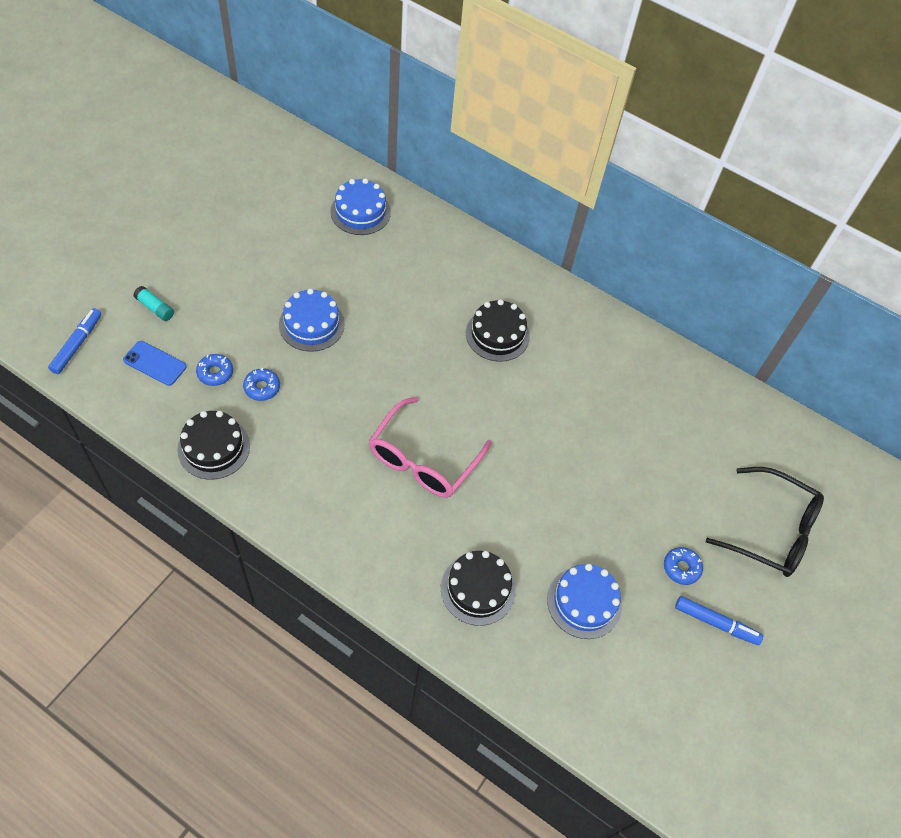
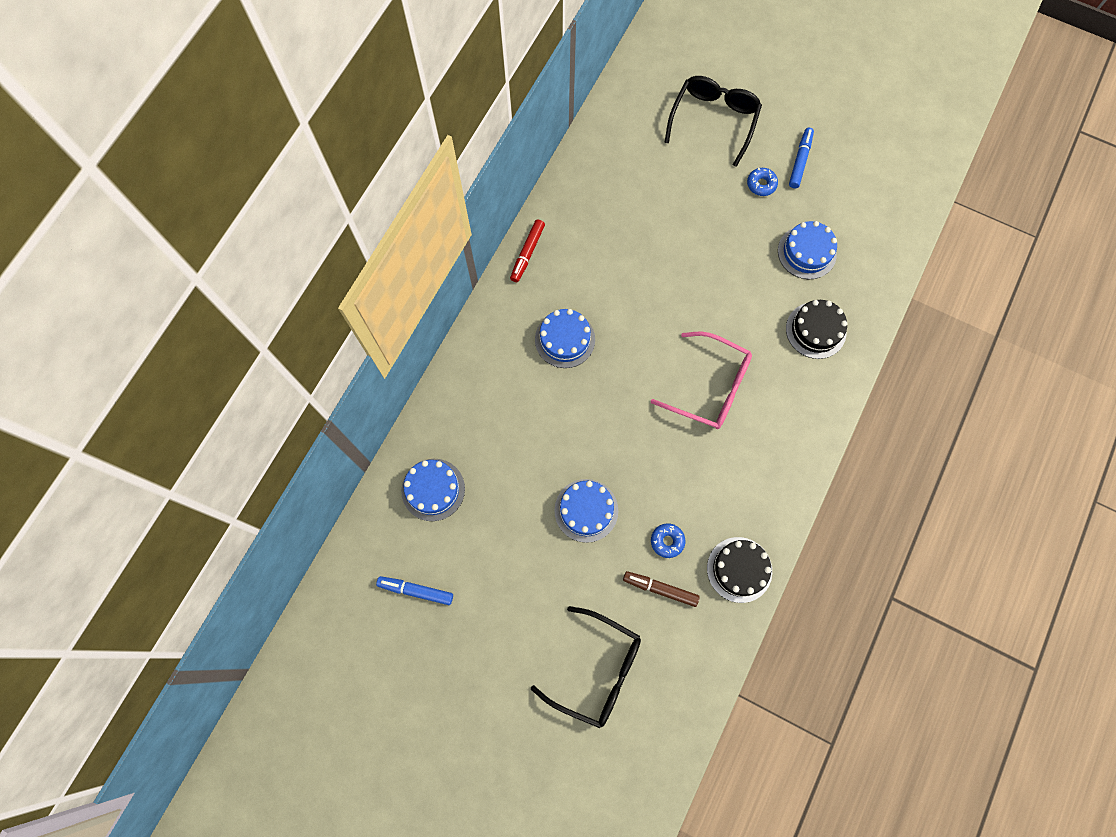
camera: 90 degrees left, 15 degrees up
(77, 344) = (655, 735): blue marker -> blue marker (416, 590)
(155, 308) = (596, 670): turquoise glue stick -> black glasses
(155, 363) = (661, 650): blue phone -> none
(215, 373) = (660, 589): blue donut -> brown marker
(497, 334) = (565, 339): black cake -> blue cake
(599, 317) = (527, 253): none -> red marker

